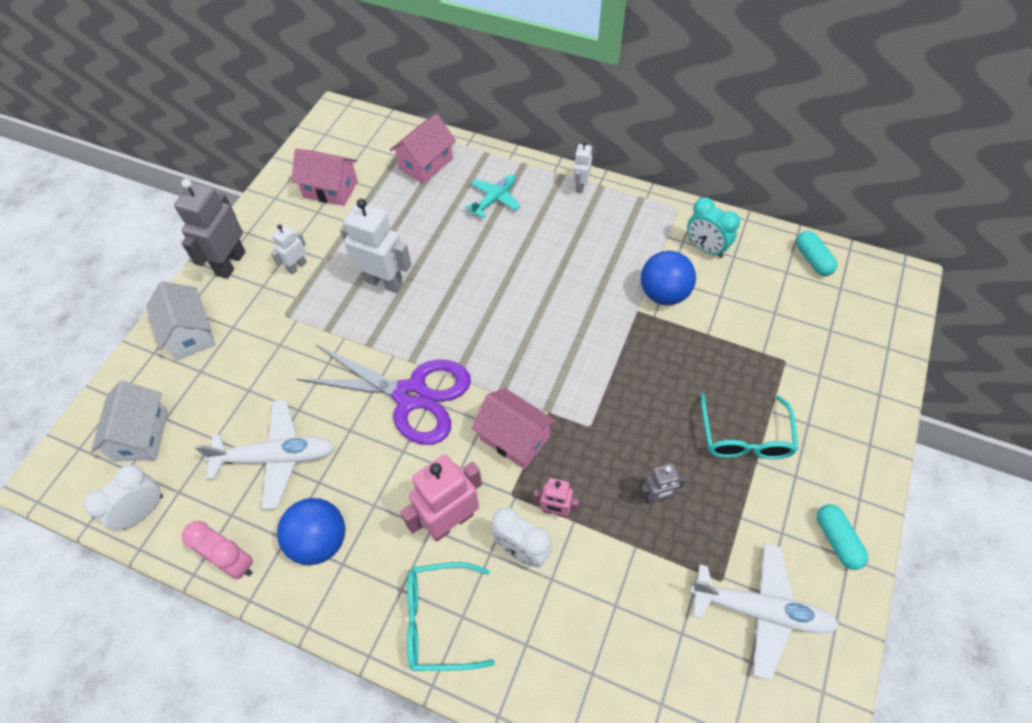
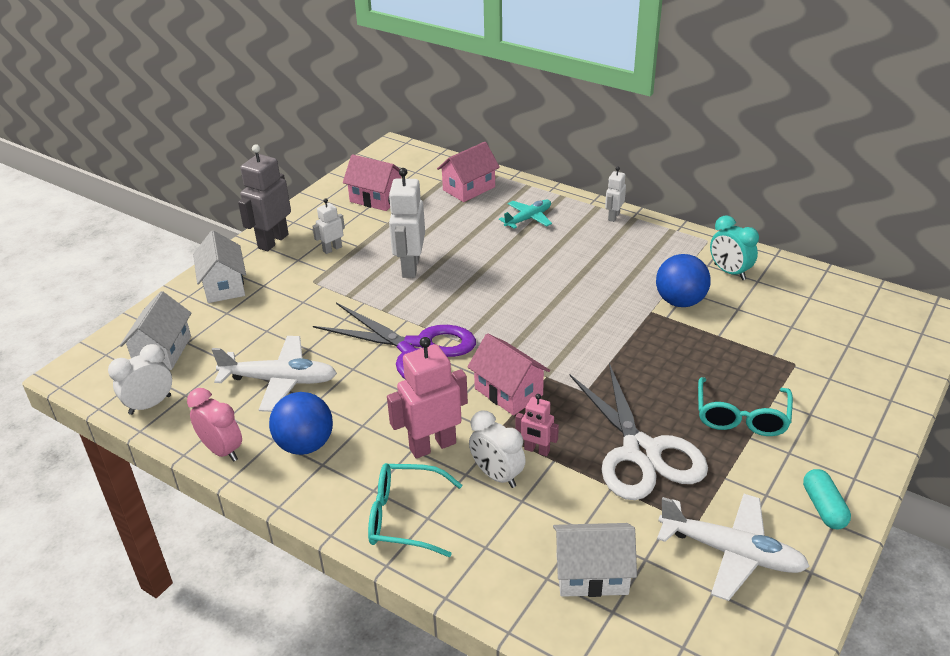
camera: 10 degrees right, 20 degrees down
(384, 282) = (410, 267): white robot -> white robot turned 120 degrees counterclockwise
(634, 661) = (592, 574): none -> white house
(656, 497) = (641, 452): grey robot -> white scissors
(812, 259) = (838, 291): turquoise capsule -> none

